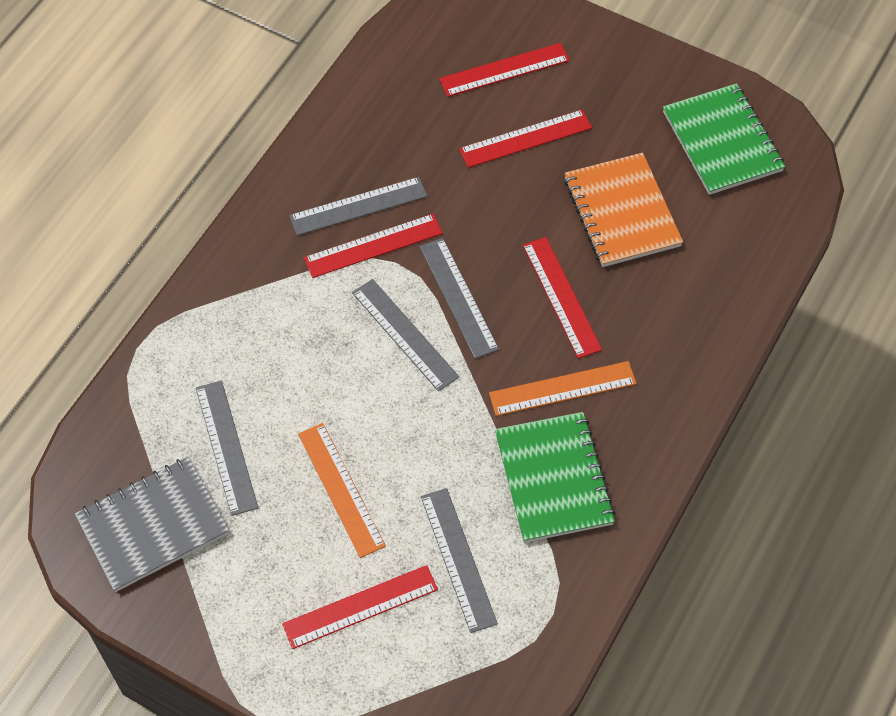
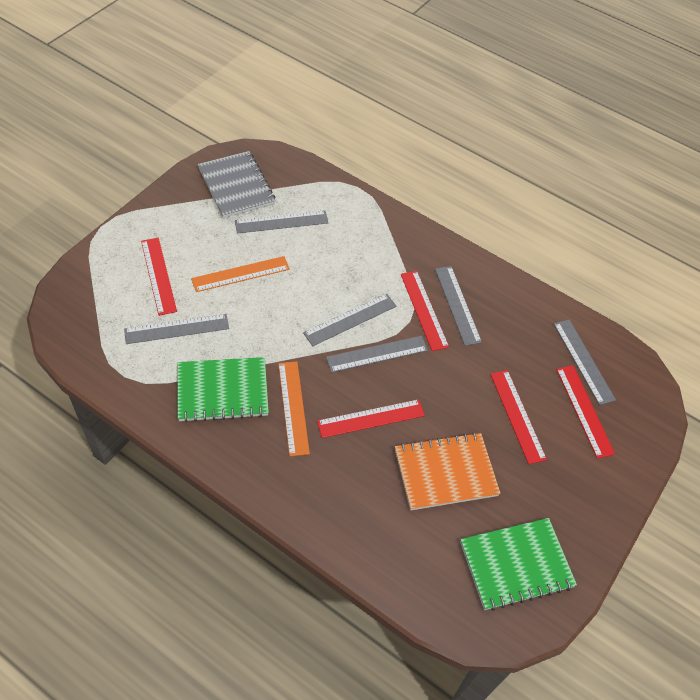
camera: 90 degrees right, 5 degrees down
(429, 68) = (583, 361): none -> grey ruler

